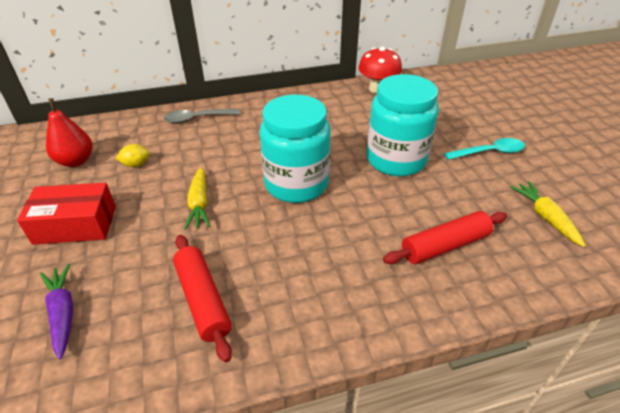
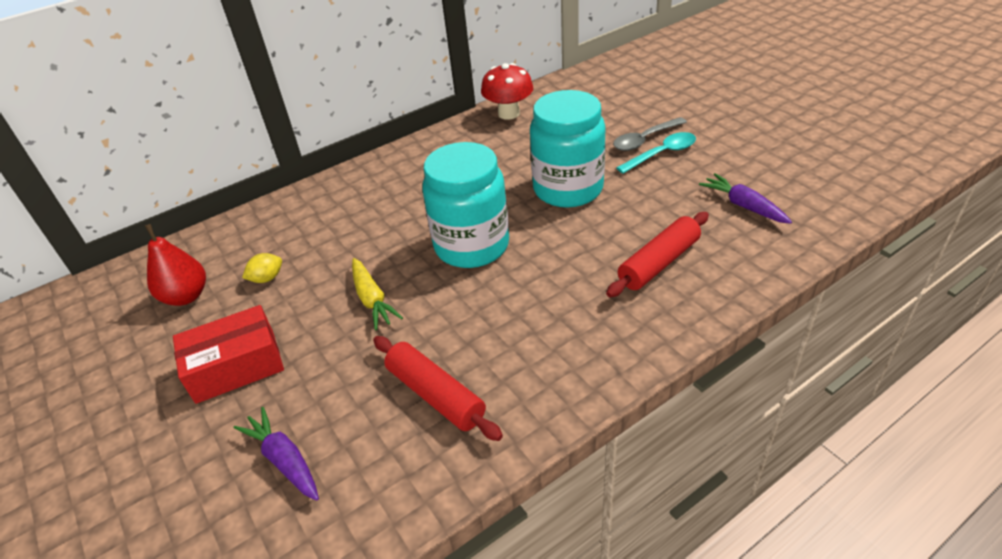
camera: 15 degrees left, 0 degrees up
(197, 119) = (311, 204): grey spoon -> grey spoon (645, 139)
(545, 217) = (743, 206): yellow carrot -> purple carrot

